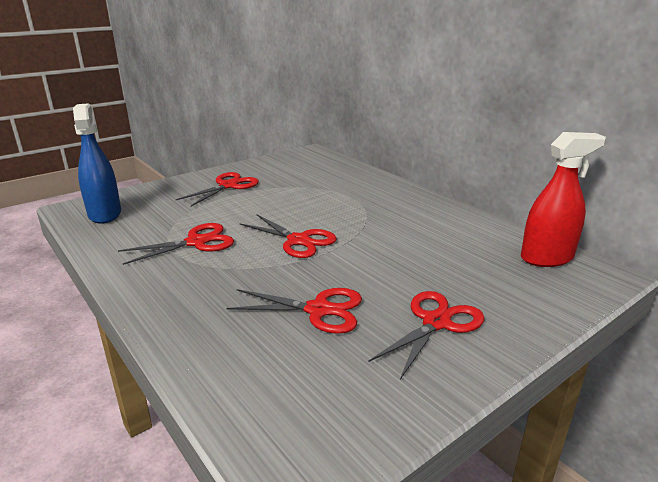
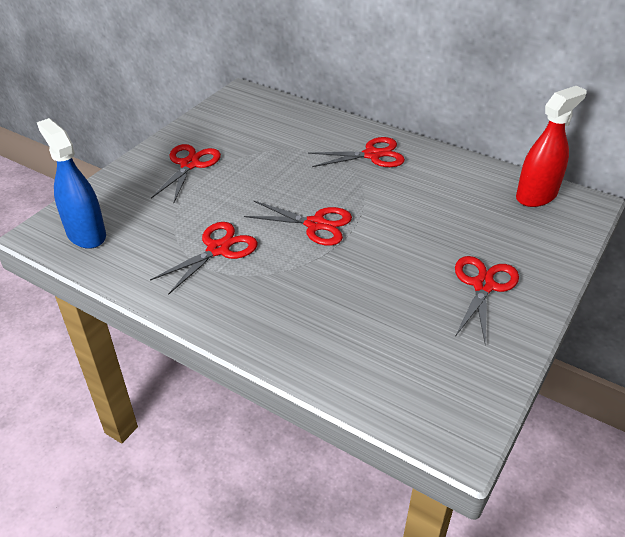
camera: 20 degrees left, 15 degrees up
(318, 310) = (384, 298): red scissors -> red scissors (372, 155)

